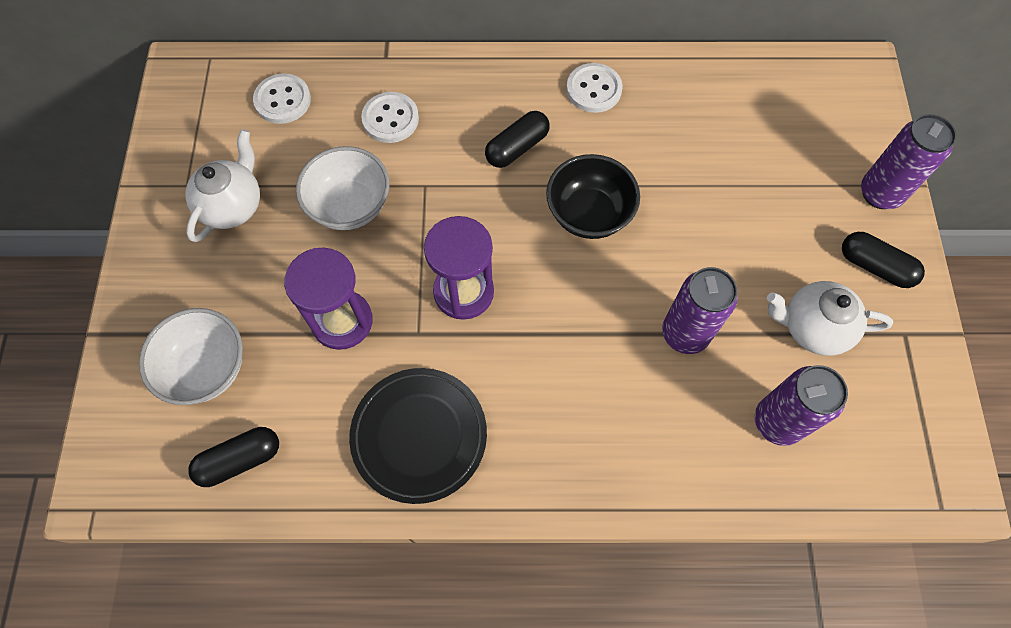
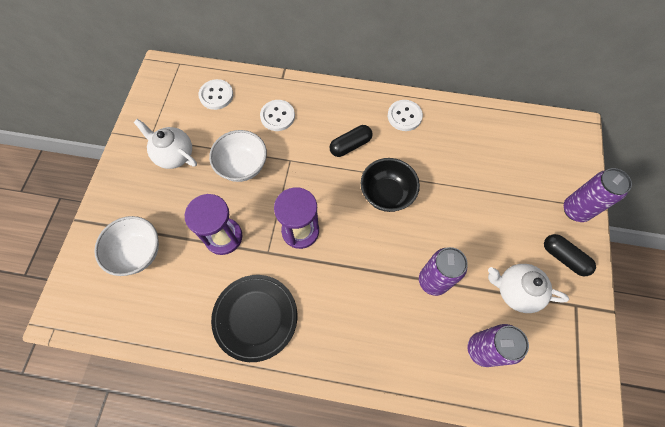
camera: 10 degrees right, 0 degrees up
(233, 205) = (174, 155): white teapot -> white teapot turned 90 degrees counterclockwise
(240, 460) = (145, 313): black capsule -> none

